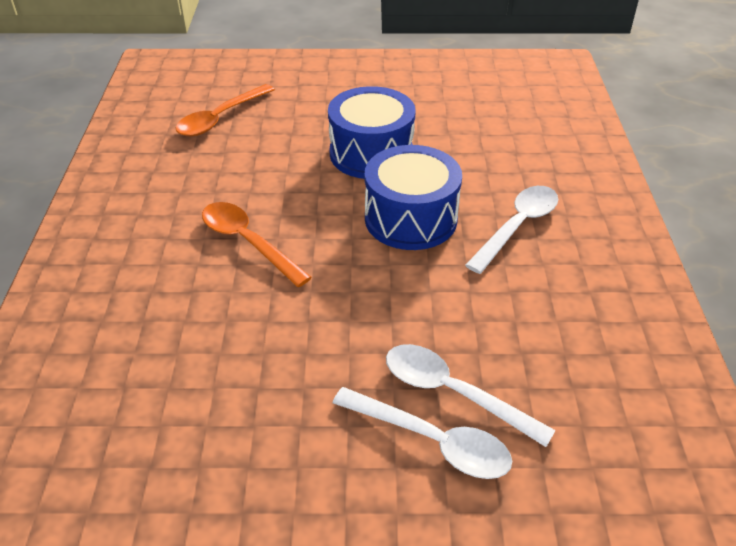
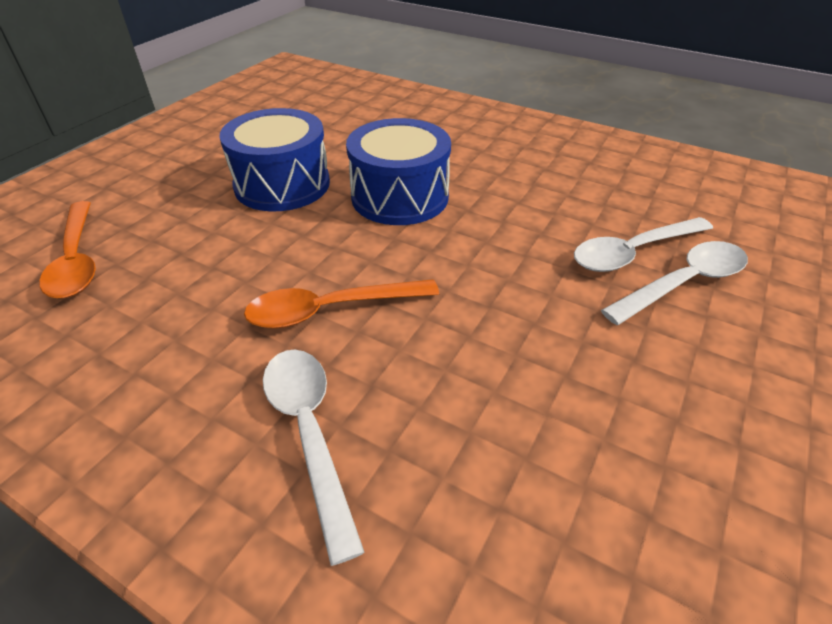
camera: 60 degrees left, 0 degrees up
(517, 226) = (460, 153): white spoon -> white spoon (309, 433)

